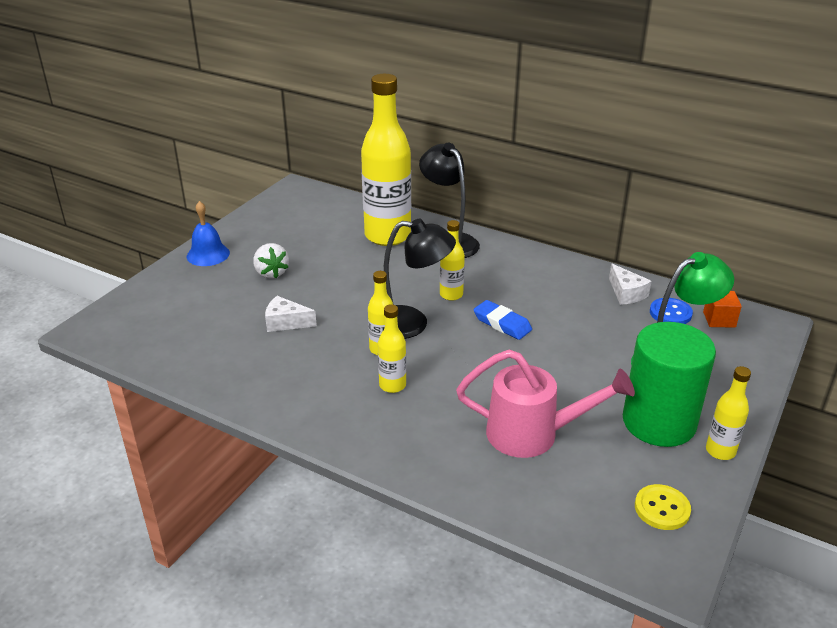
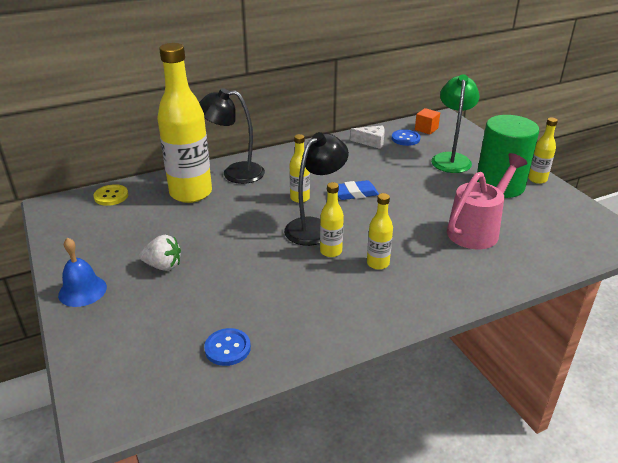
camera: 55 degrees left, 0 degrees up
(198, 351) = (227, 348): none -> blue button
(286, 322) = (244, 284): white cheese -> none
(662, 509) = (572, 217): yellow button -> yellow button (111, 196)

